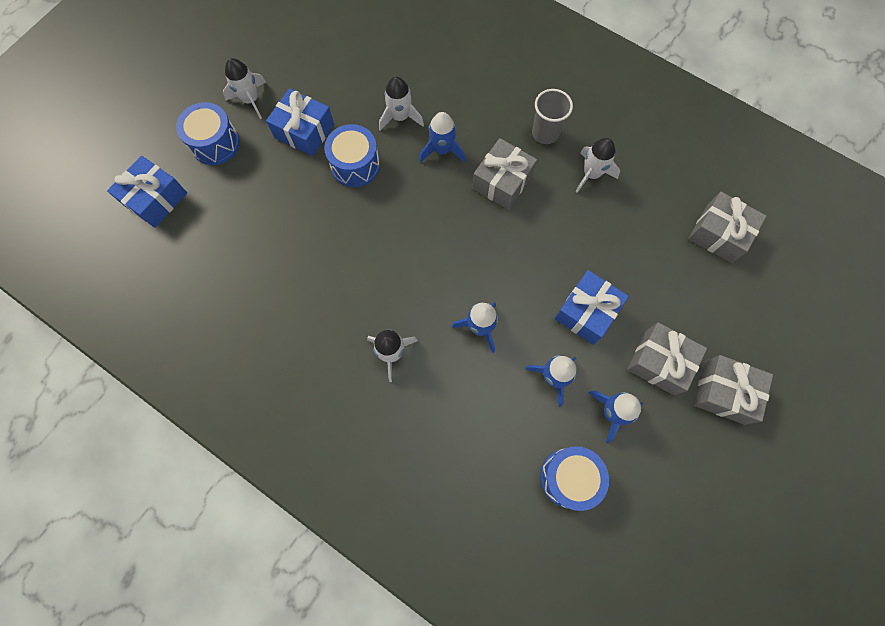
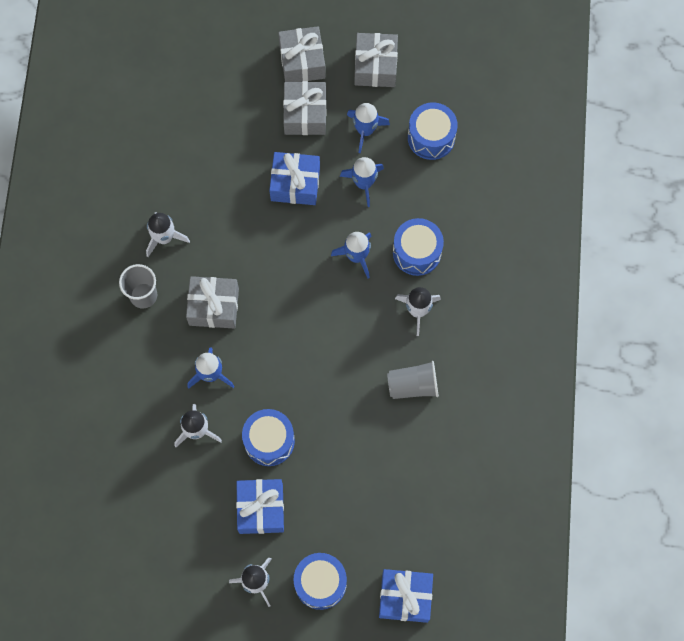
camera: 120 degrees left, 0 degrees up
(324, 307) = (413, 385): none -> grey cup
(450, 387) = (417, 252): none -> blue drum
(719, 234) = (166, 115): grey gift -> grey gift (375, 66)

